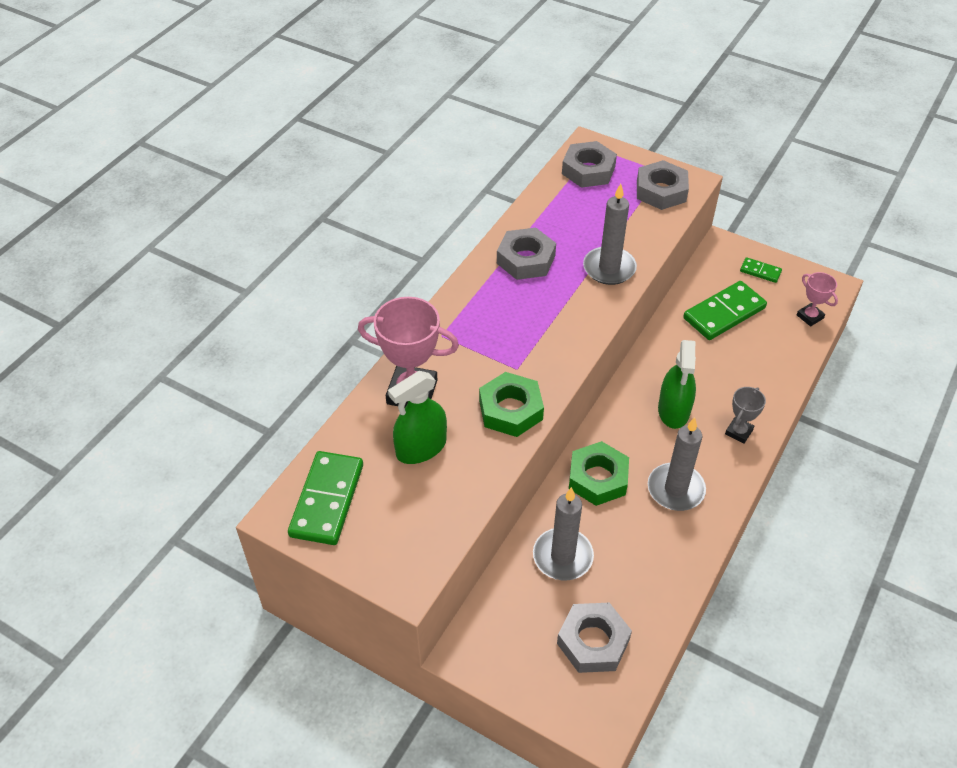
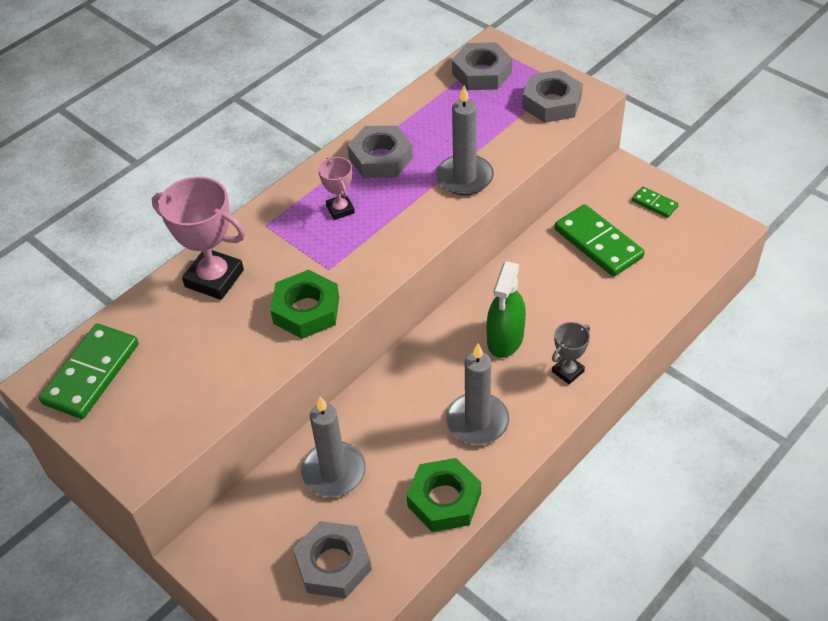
camera: 15 degrees right, 0 degrees up
(421, 448) = (202, 335): green spray bottle -> none
(598, 478) = (399, 397): green nut -> green nut (444, 500)
(724, 313) = (598, 243): green domino -> green domino turned 75 degrees clockwise
(810, 317) = (692, 259): pink trophy -> pink trophy (340, 209)

